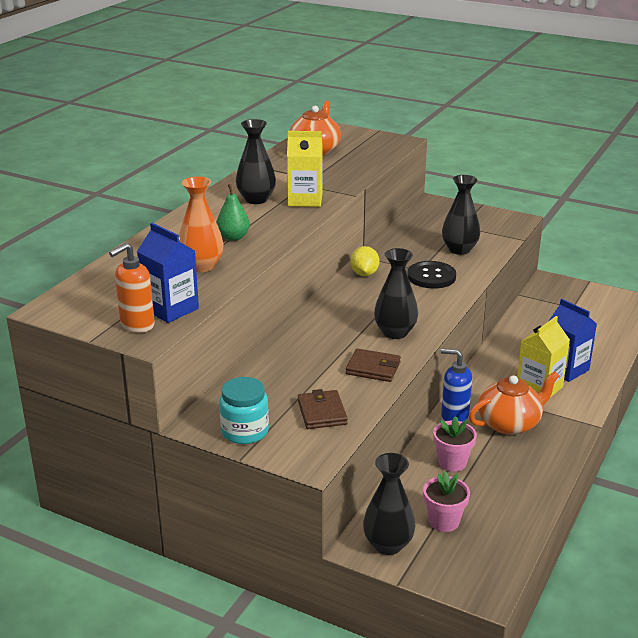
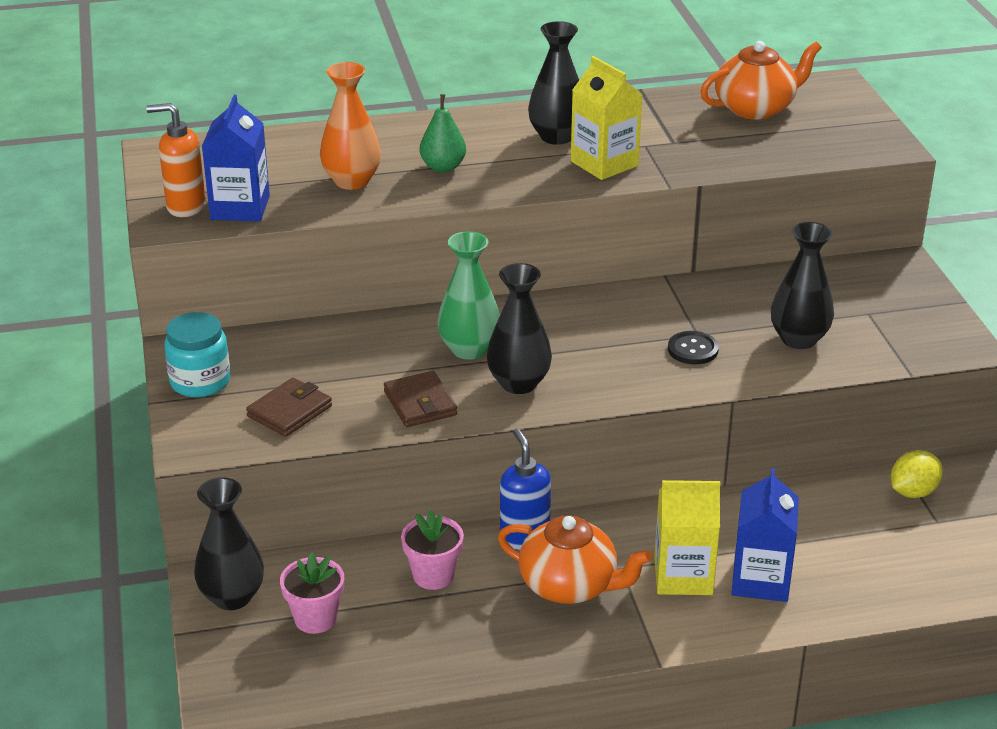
camera: 50 degrees right, 5 degrees up
(342, 333) = (469, 349): none -> green vase
(364, 274) = (626, 302): yellow lemon -> yellow lemon (913, 492)
(431, 276) = (693, 349): black button -> black button, size x0.66

